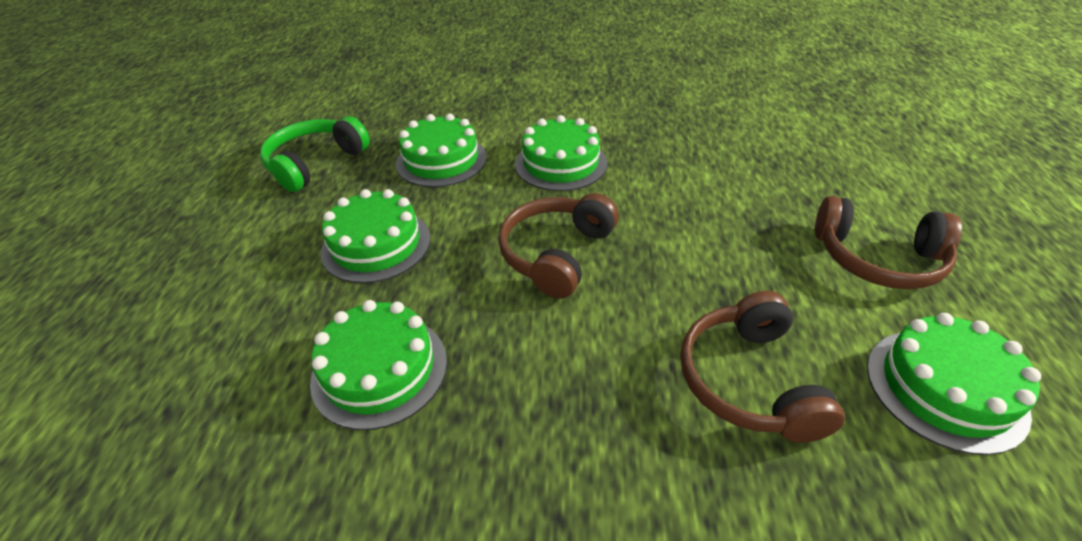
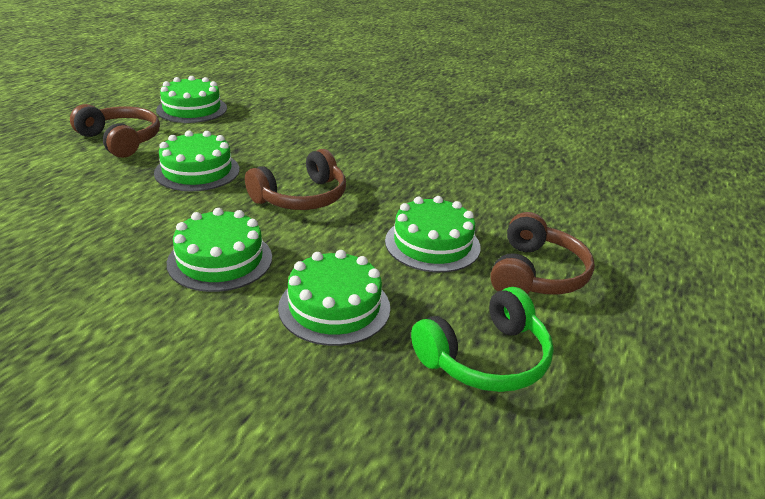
camera: 160 degrees left, 10 degrees down
(380, 370) = (446, 181): green cake -> green cake (197, 171)
(749, 380) = (267, 130): brown headphones -> brown headphones (536, 274)

